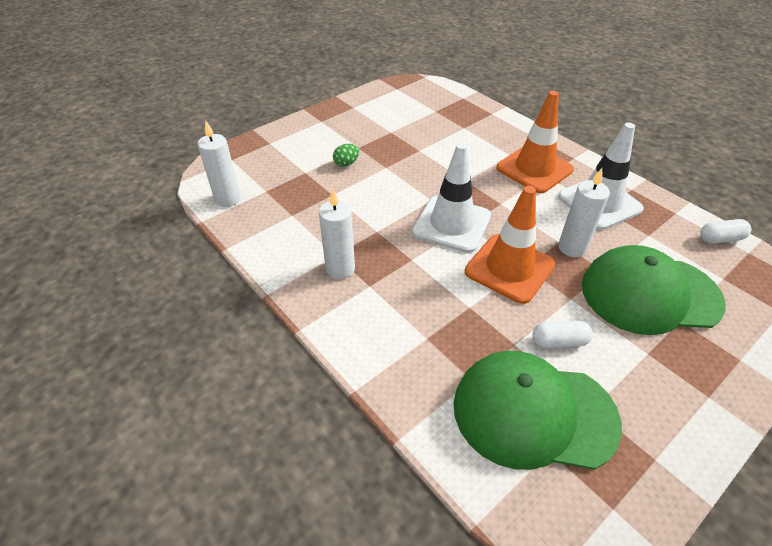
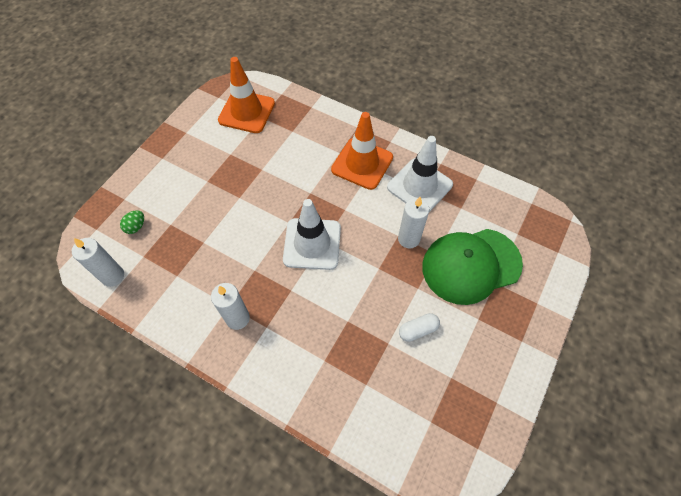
camera: 20 degrees left, 15 degrees up
(346, 163) = (203, 203): green egg -> green egg (136, 227)
(509, 268) = (367, 274): orange traffic cone -> orange traffic cone (246, 112)
(533, 413) = (414, 396): green cap -> none
(720, 239) = (511, 196): white capsule -> none

